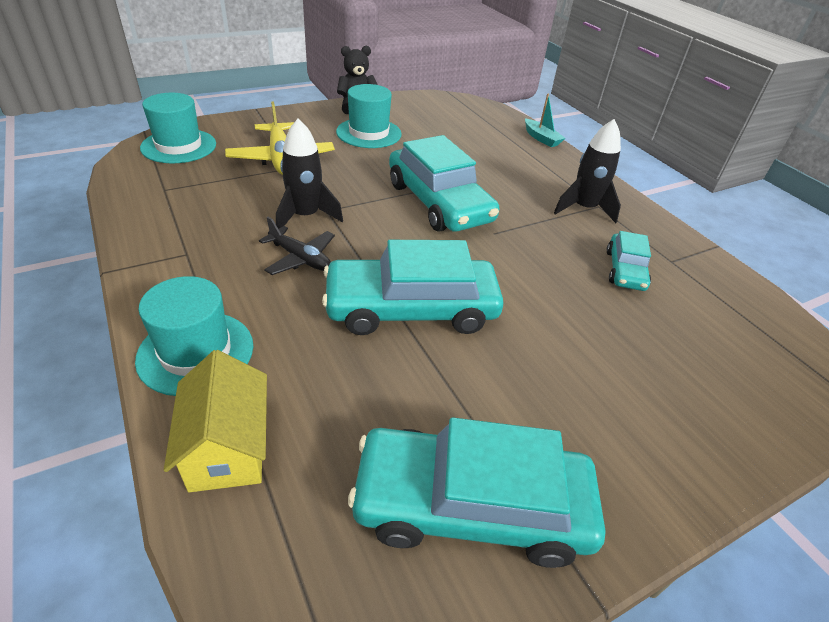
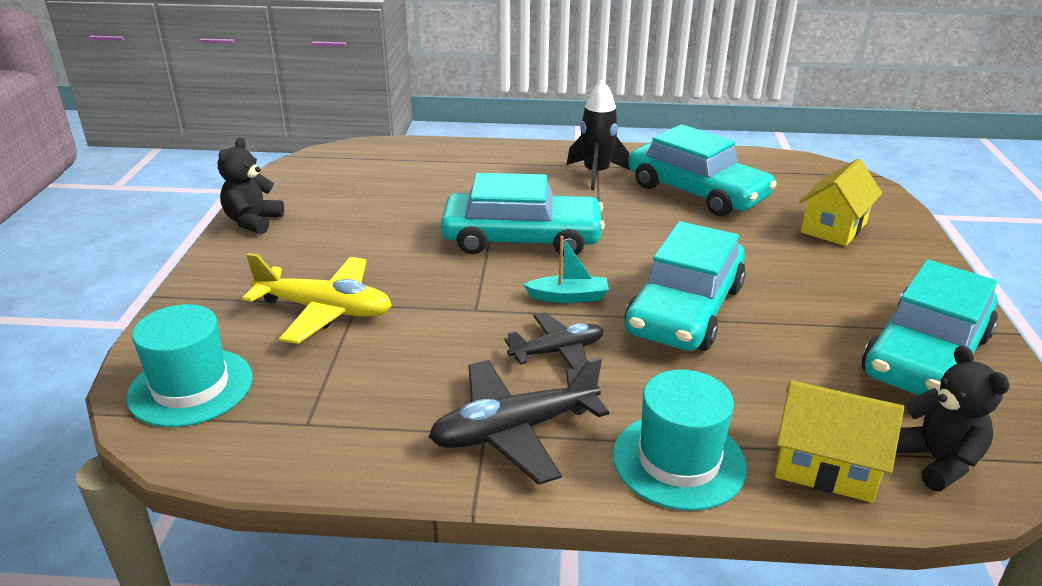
camera: 55 degrees left, 10 degrees down
(194, 265) = (514, 430): none -> black plane
(276, 540) = (936, 461): none -> black teddy bear
(305, 216) = (476, 327): black rocket -> none
(369, 133) = (330, 233): turquoise hat -> none
(541, 138) = (455, 146): turquoise boat -> turquoise boat (568, 297)
(625, 270) = (697, 192): turquoise car -> turquoise car, size x1.91
(672, 381) = (833, 227): none -> yellow house

